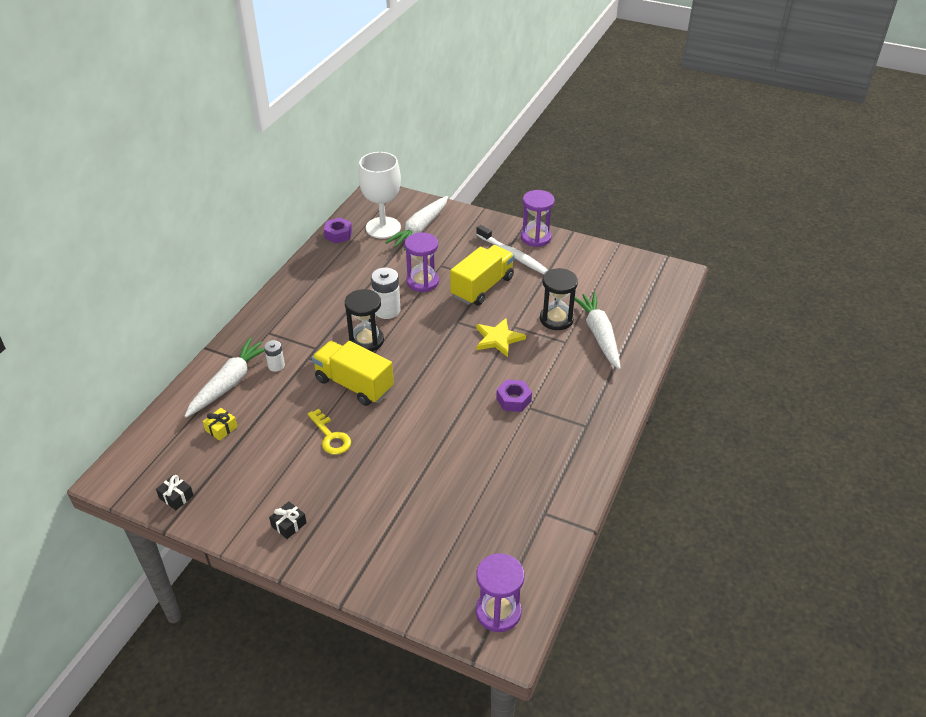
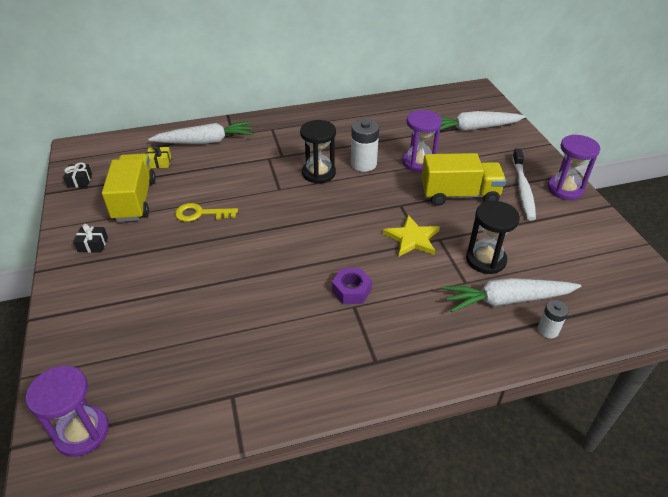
camera: 50 degrees right, 0 degrees up
(276, 366) = (244, 150): white battery -> white battery (548, 330)
(331, 436) = (200, 214): yellow key -> yellow key turned 75 degrees clockwise
(338, 234) = (408, 100): purple nut -> none
(354, 384) = (266, 194): yellow truck -> yellow truck (135, 200)
(383, 228) = (447, 113): white goblet -> none
(599, 335) = (506, 300): white carrot -> white carrot turned 135 degrees counterclockwise

